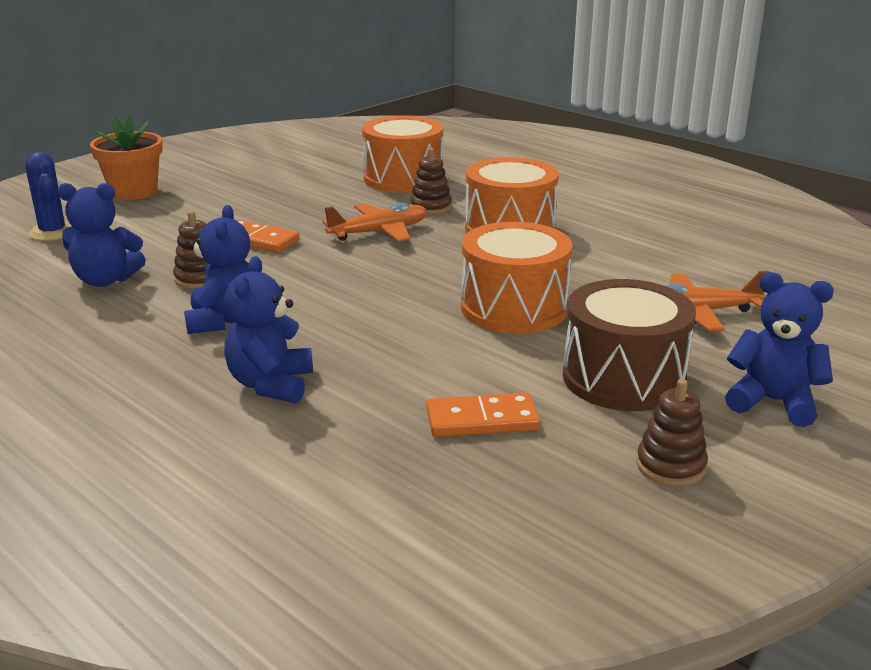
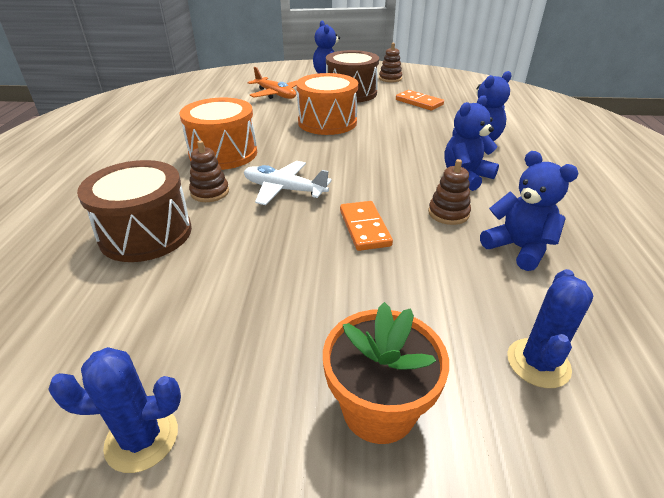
camera: 130 degrees left, 10 degrees up
(230, 154) = (142, 438): none -> blue cactus
(380, 232) = (284, 189): orange plane -> white plane
(403, 179) = (146, 234): orange drum -> brown drum

